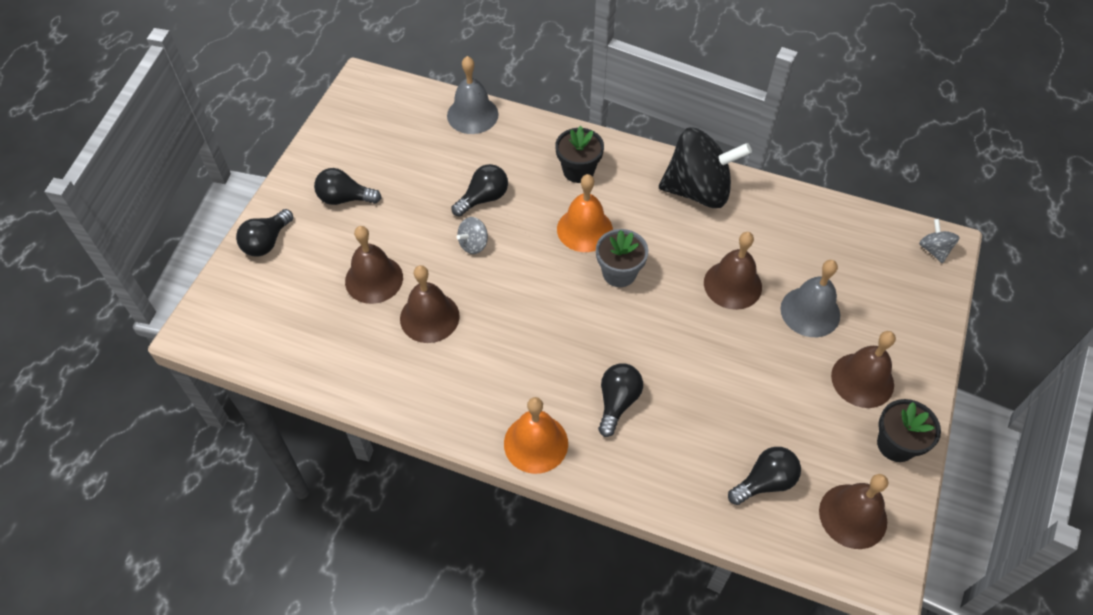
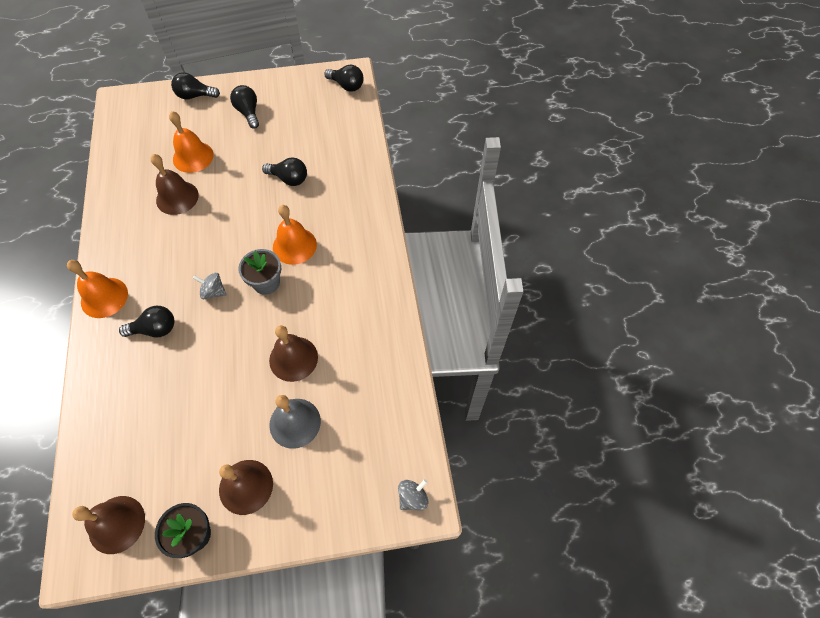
camera: 60 degrees right, 5 degrees up
(374, 279) = (193, 157): brown bell -> orange bell
(472, 114) = (359, 139): grey bell -> none
(473, 244) = (247, 192): grey spinning top -> grey spinning top (213, 292)
(578, 170) = (346, 218): black flower pot -> none
(698, 190) = (373, 299): black spinning top -> none
(765, 482) = (124, 450): black light bulb -> black light bulb (347, 85)

